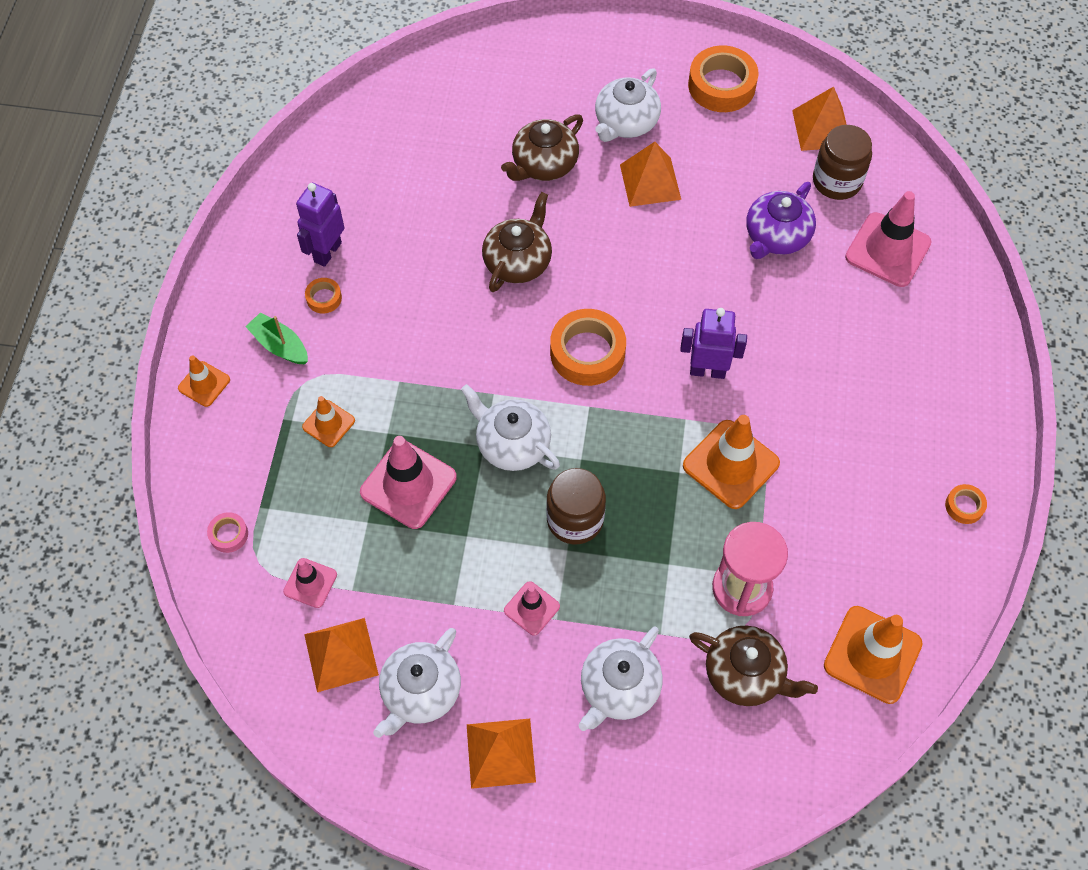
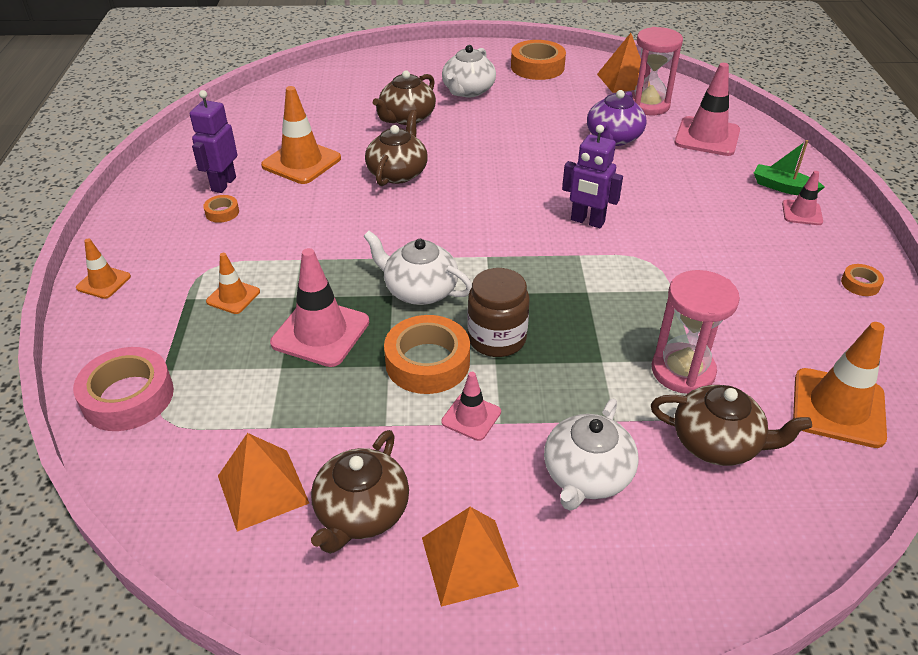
camera: 10 degrees left, 20 degrees down
(229, 534) = (128, 397): pink tape -> pink tape, size x2.08
(280, 345) = (181, 247): green boat -> green boat (783, 187)
(310, 583) = (222, 427): pink traffic cone -> pink traffic cone (802, 213)
(420, 692) = (361, 513): white teapot -> brown teapot
(587, 352) = (475, 221): orange tape -> orange tape (427, 362)
(650, 182) = (498, 119): orange pyramid -> none
(707, 371) = (587, 221): purple robot -> purple robot turned 150 degrees counterclockwise
(731, 464) = (633, 280): orange traffic cone -> orange traffic cone (301, 162)
(837, 181) = (648, 105): brown jar -> pink hourglass

